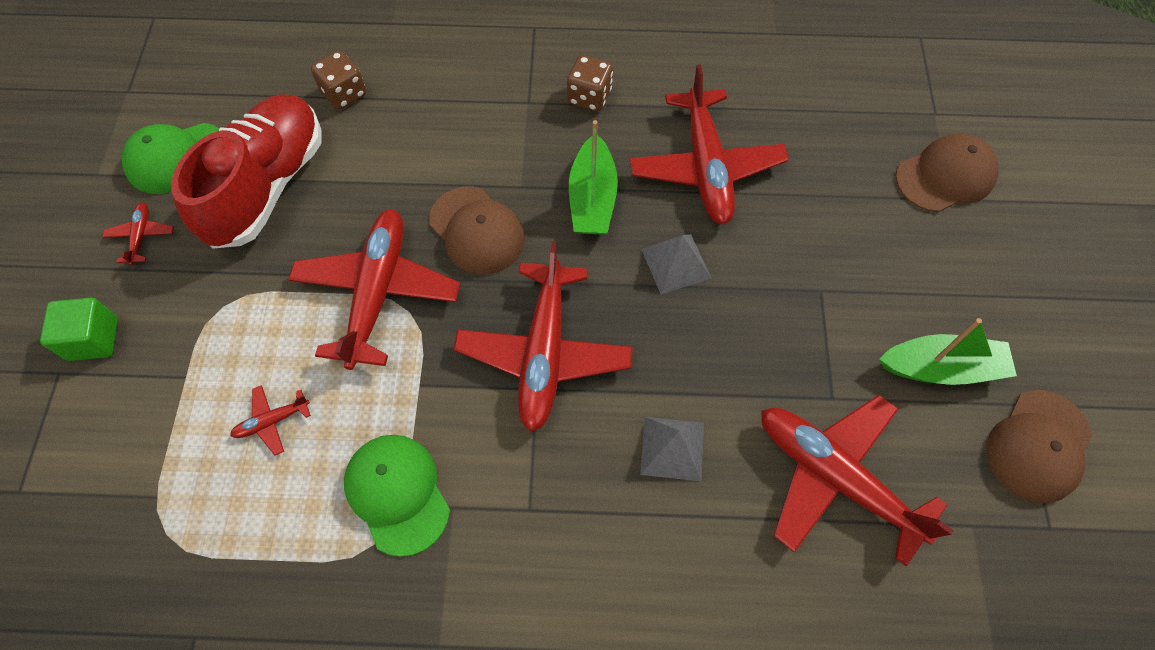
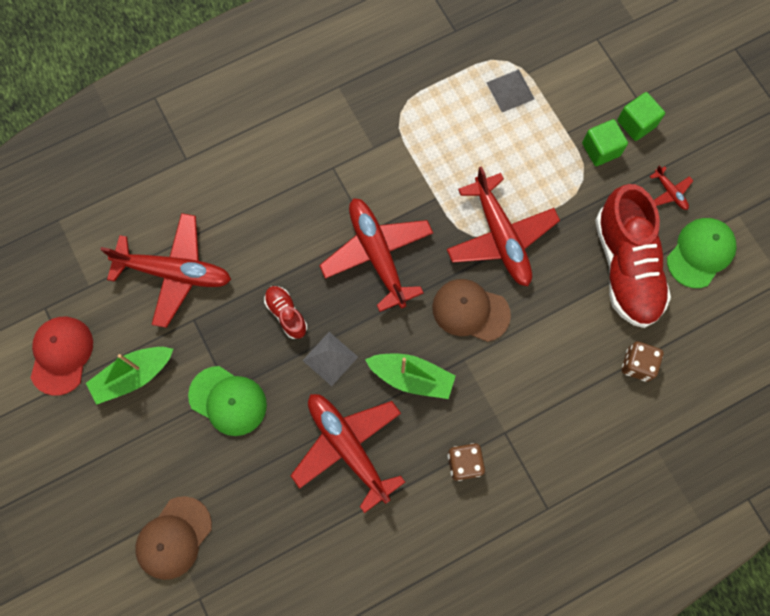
camera: 150 degrees right, 10 degrees up
(167, 331) = (601, 149): none -> green cube
(272, 421) = (500, 136): red plane -> none
(397, 493) = (406, 138): green cap -> green cap (228, 401)
(592, 198) = (411, 377): green boat -> green boat turned 135 degrees clockwise
(672, 448) = (273, 240): grey pyramid -> grey pyramid (510, 90)
(704, 341) = (286, 314): none -> red shoe
(1038, 446) = (61, 355): brown cap -> red cap

